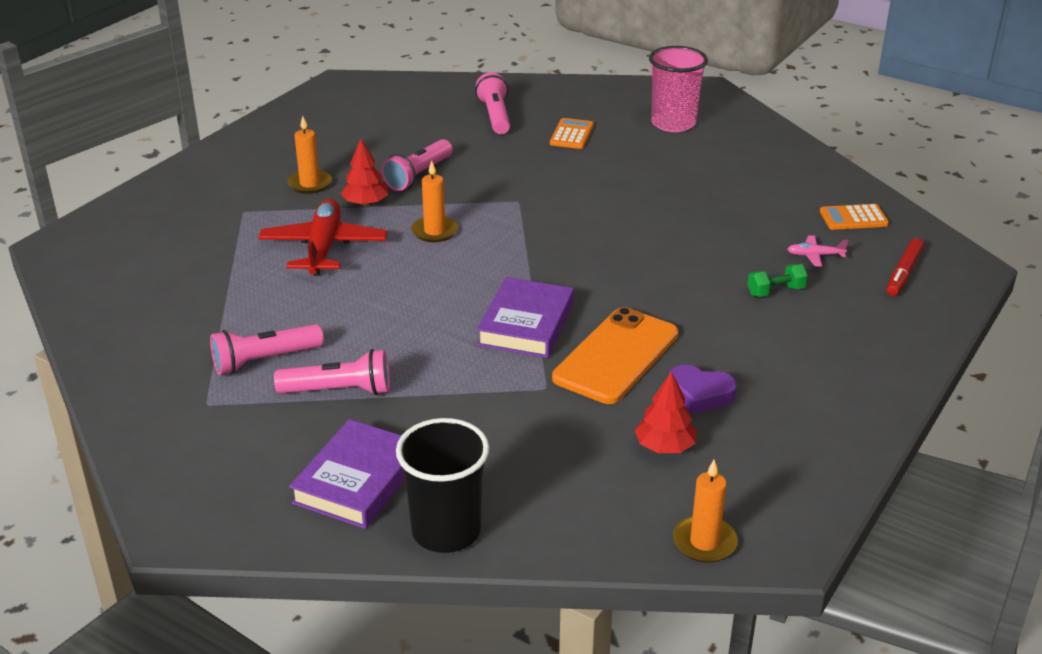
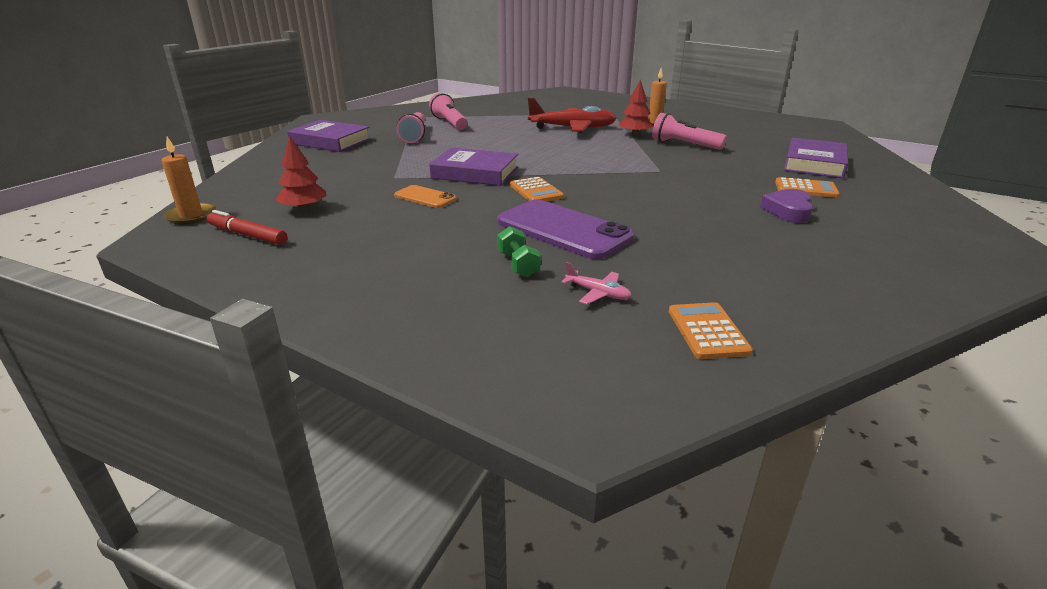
camera: 90 degrees right, 5 degrees down
(434, 231) = (601, 150): orange candle -> none
(446, 531) = (272, 157): black cup -> none
(495, 116) = (814, 164): pink flashlight -> purple book
(589, 281) = (536, 191): none -> orange calculator
(616, 356) = (425, 197): orange phone -> orange phone, size x0.52
(673, 123) = (887, 233): pink cup -> none
(694, 267) = (563, 230): none -> purple phone
(700, 394) = (360, 222): purple heart -> purple heart (788, 211)
(815, 255) = (598, 293): pink plane -> pink plane turned 120 degrees clockwise
(903, 273) = (564, 354): red marker -> red marker (247, 235)

